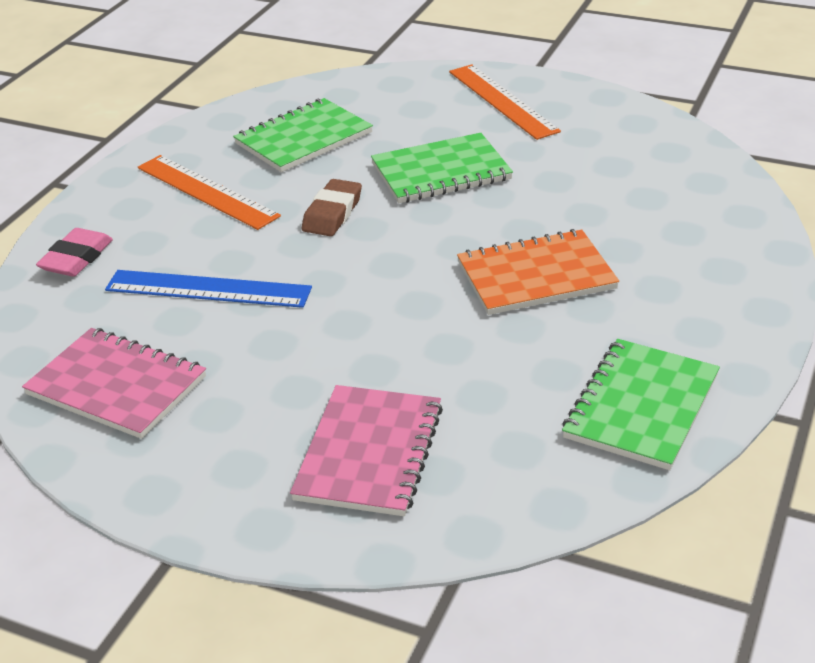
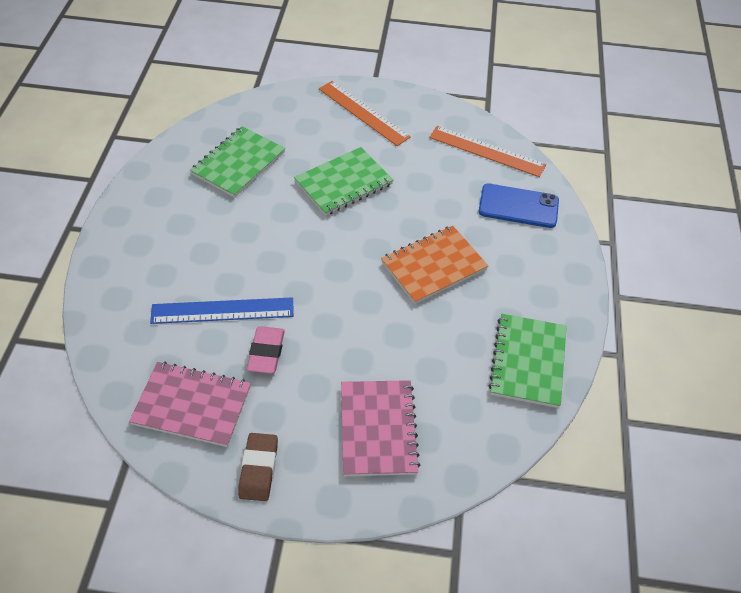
camera: 20 degrees left, 15 degrees up
(76, 258) = (117, 297): pink eraser -> pink eraser (266, 352)
(207, 191) = (188, 222): orange ruler -> orange ruler (486, 151)
(332, 213) = (283, 230): brown eraser -> brown eraser (258, 469)
(698, 222) = (518, 206): none -> blue phone

